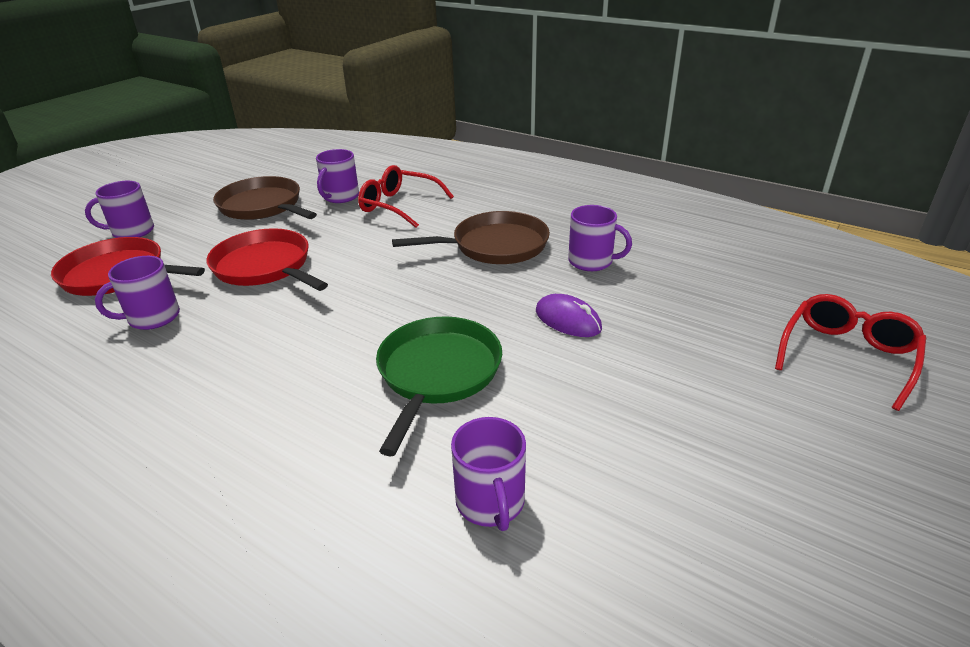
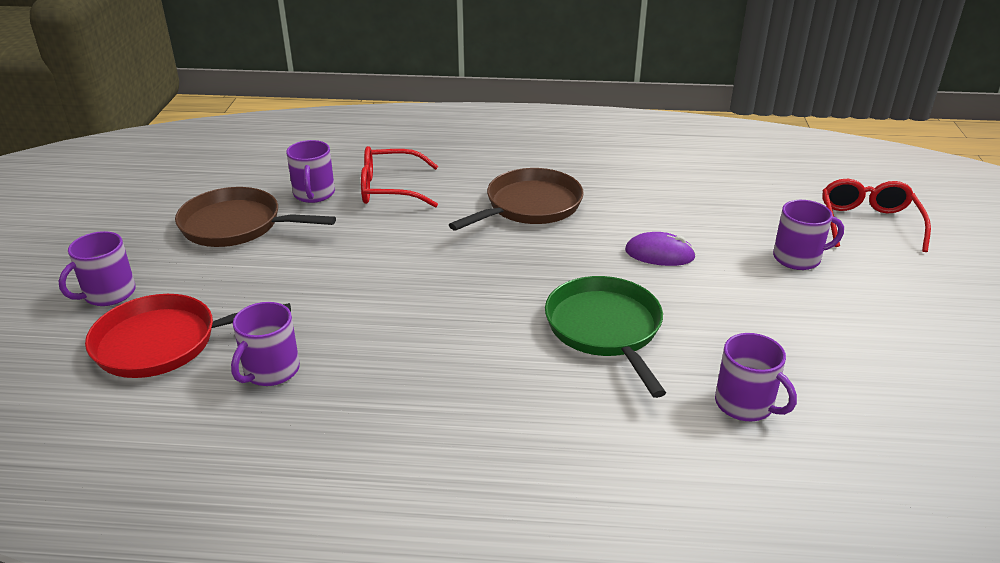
camera: 30 degrees left, 0 degrees up
(265, 267) = (326, 287): red pan -> none
(591, 261) = (626, 199): purple mug -> purple mug (798, 258)

